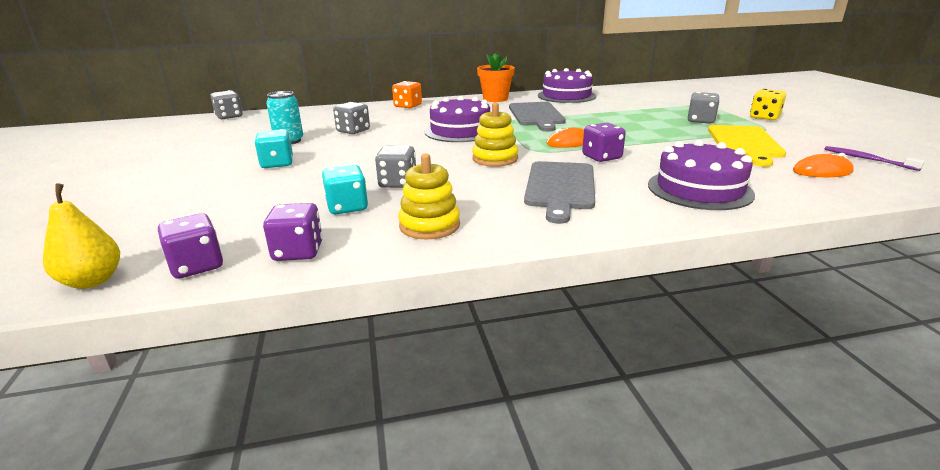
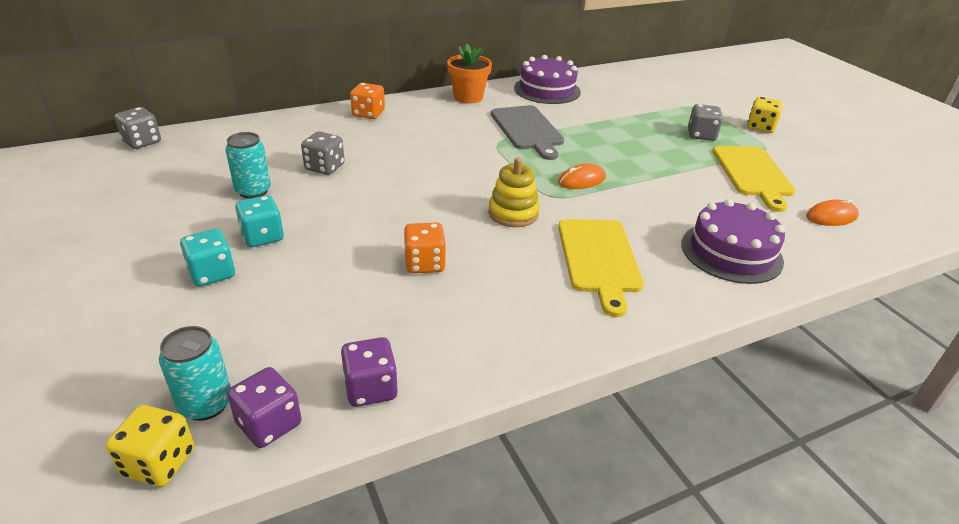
camera: 15 degrees left, 10 degrees up
(92, 281) = (159, 463): yellow pear -> yellow dice
(157, 250) = (206, 404): none -> turquoise can
(347, 207) = (388, 310): turquoise dice -> turquoise dice (212, 273)
(398, 183) = (425, 263): grey dice -> orange dice
(429, 225) = (491, 332): yellow stacking toy -> none
(460, 131) = (453, 163): purple cake -> none
(560, 187) = (599, 259): grey cutting board -> yellow cutting board
(601, 157) = (623, 204): purple dice -> none
(867, 159) = (865, 195): purple toothbrush -> none

